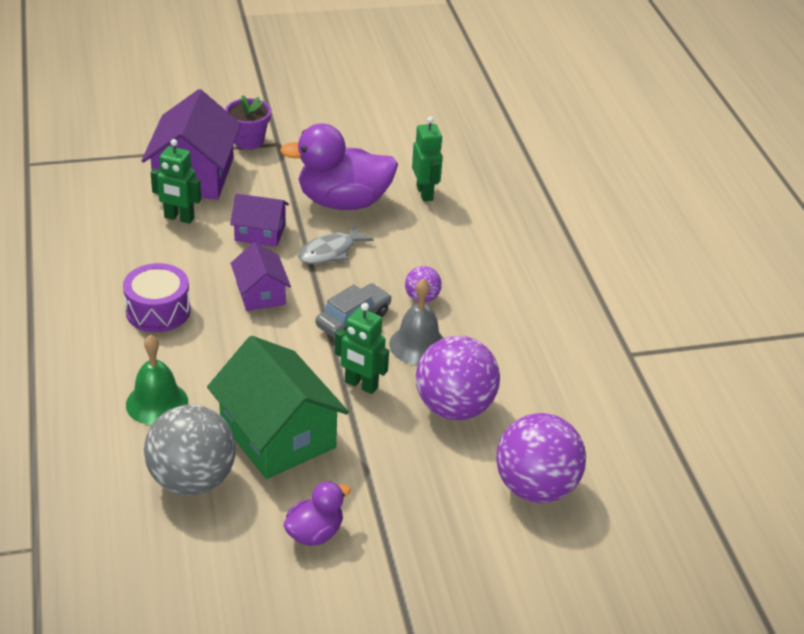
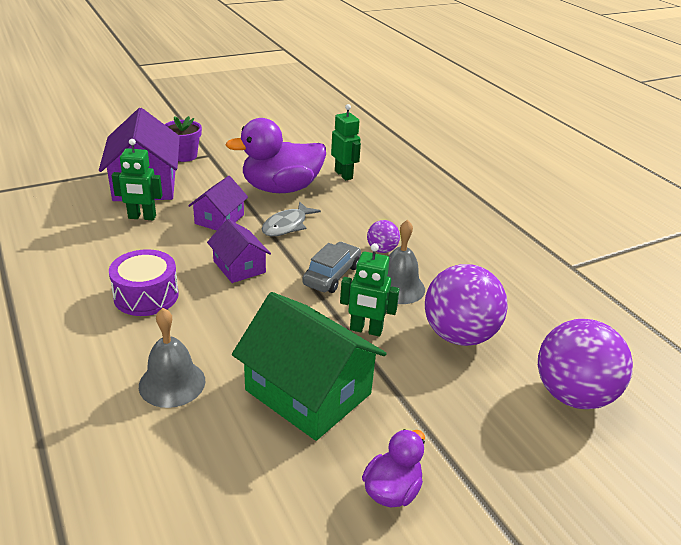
camera: 15 degrees left, 5 degrees down
(157, 403) = (172, 383): green bell -> grey bell
(192, 480) = (237, 459): grey ball -> none
(260, 232) = (219, 219): purple house -> purple house turned 60 degrees counterclockwise

